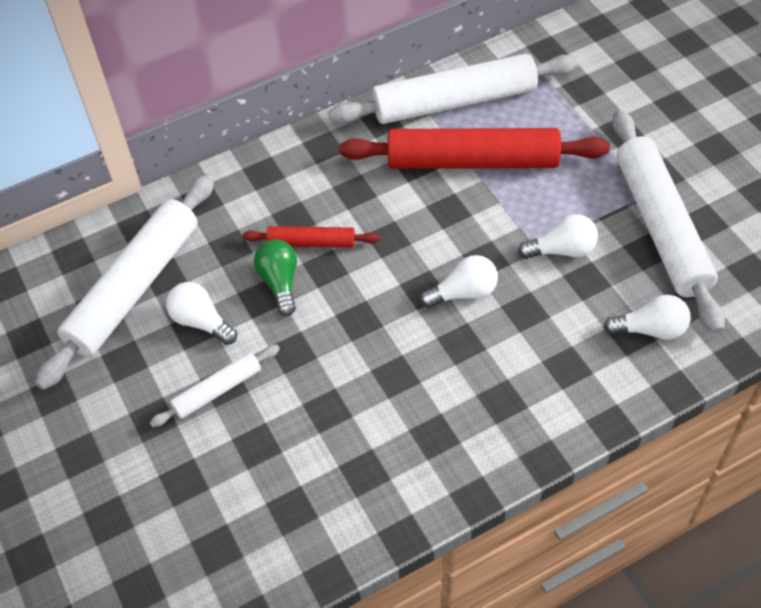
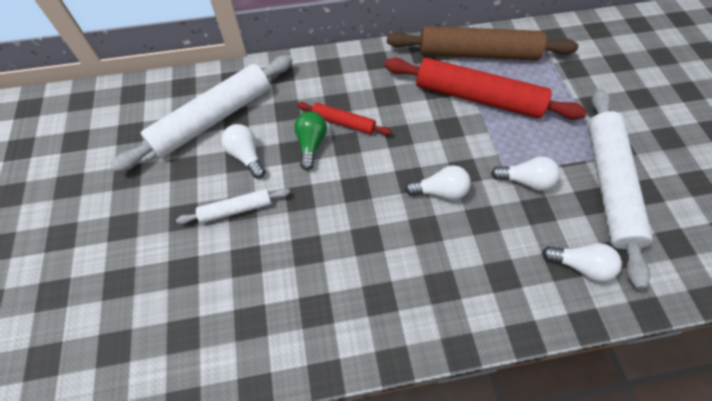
camera: 15 degrees right, 5 degrees up
(454, 102) = (477, 54): white rolling pin -> brown rolling pin

